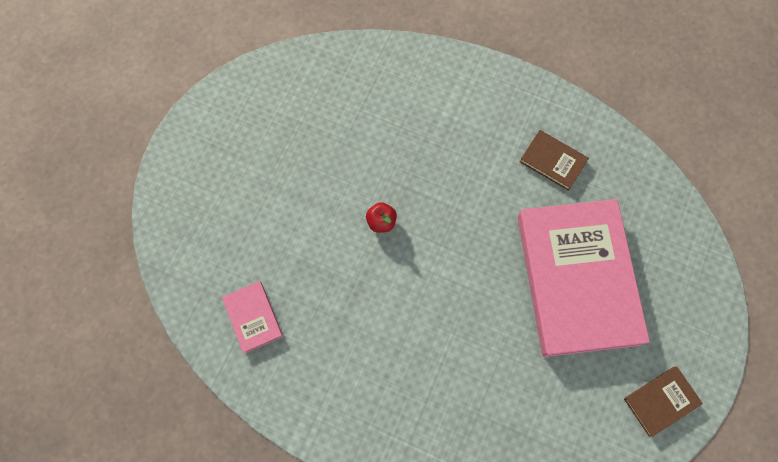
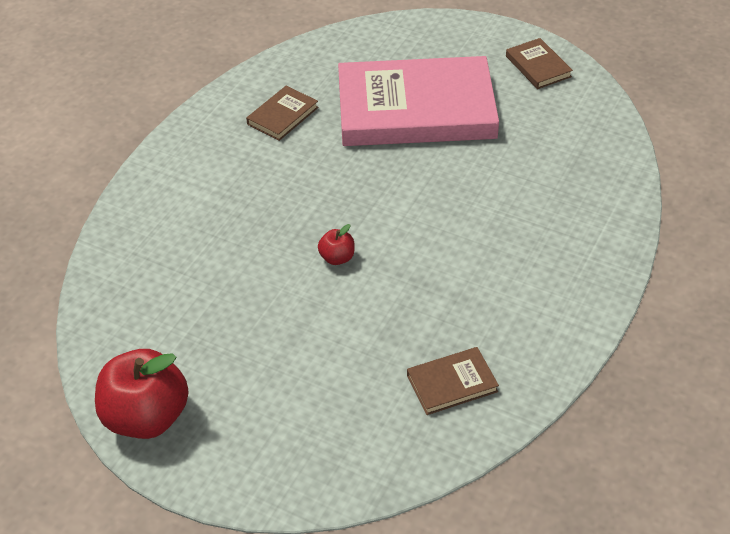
camera: 85 degrees left, 25 degrees down
(226, 107) = (147, 417): none -> red apple
(253, 317) = (452, 383): pink book -> brown book

